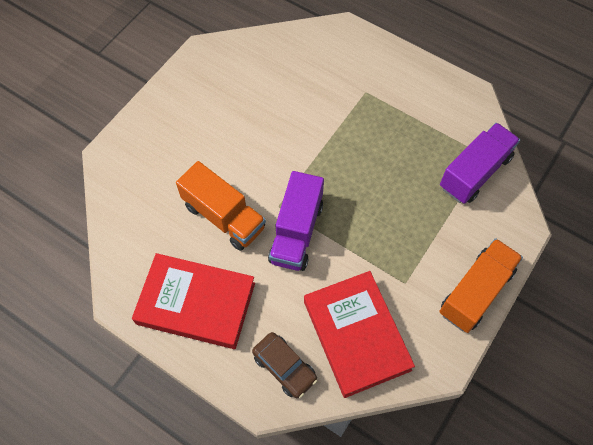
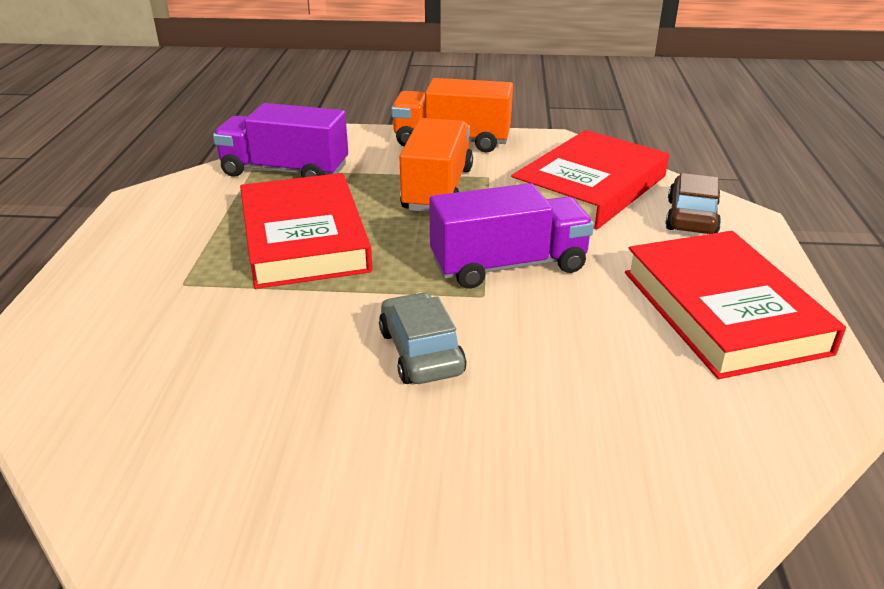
camera: 120 degrees left, 30 degrees down
(224, 217) = (561, 341): orange truck -> orange truck (437, 189)
(253, 160) = (421, 352): none -> grey car
(381, 153) = (304, 238): none -> red book

